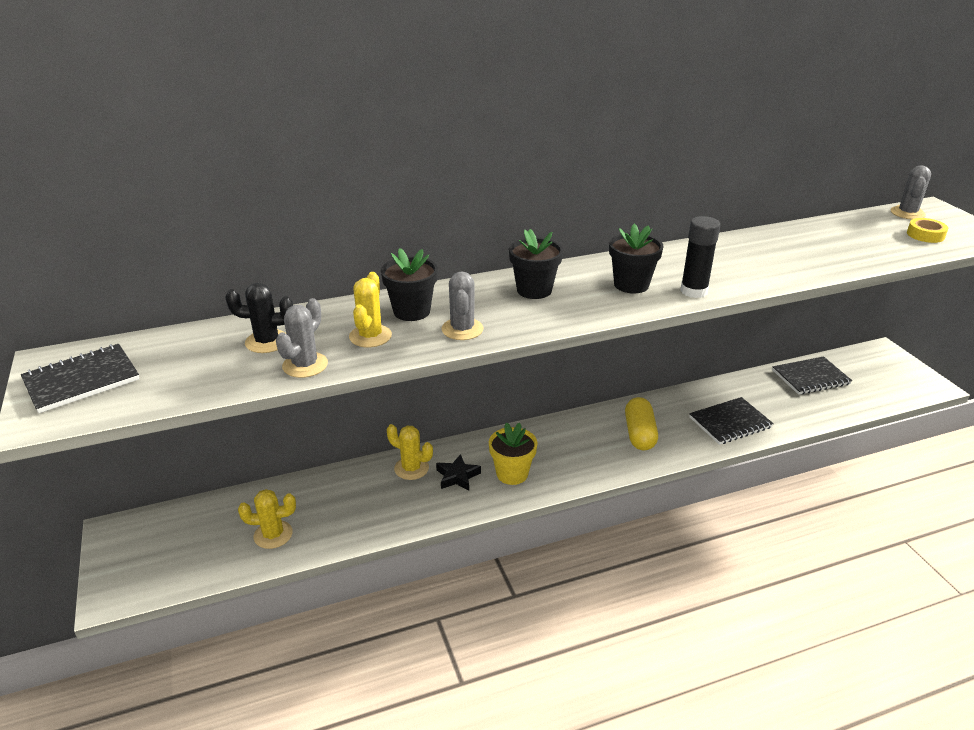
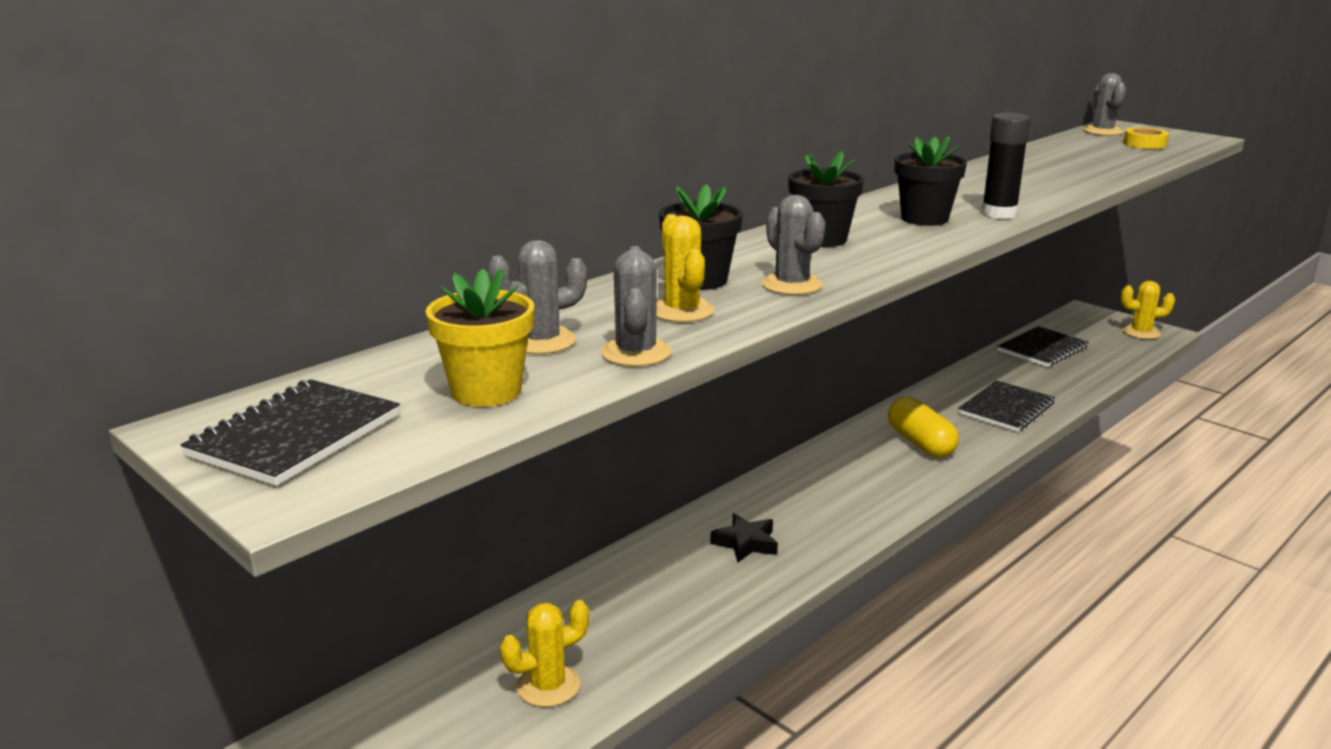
camera: 25 degrees left, 10 degrees down
(267, 342) = (541, 341): black cactus -> grey cactus
(411, 468) = (674, 551): yellow cactus -> yellow cactus (1141, 332)
(512, 474) = (813, 522): yellow flower pot -> yellow flower pot (486, 391)

